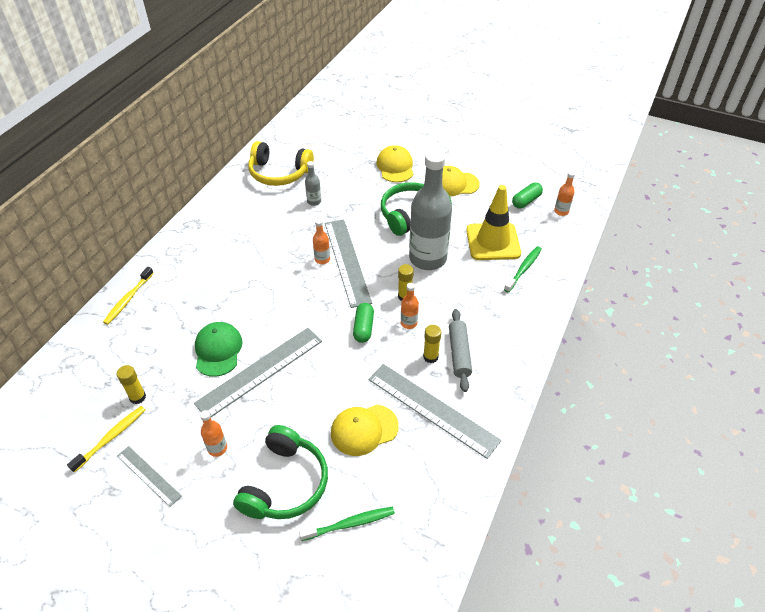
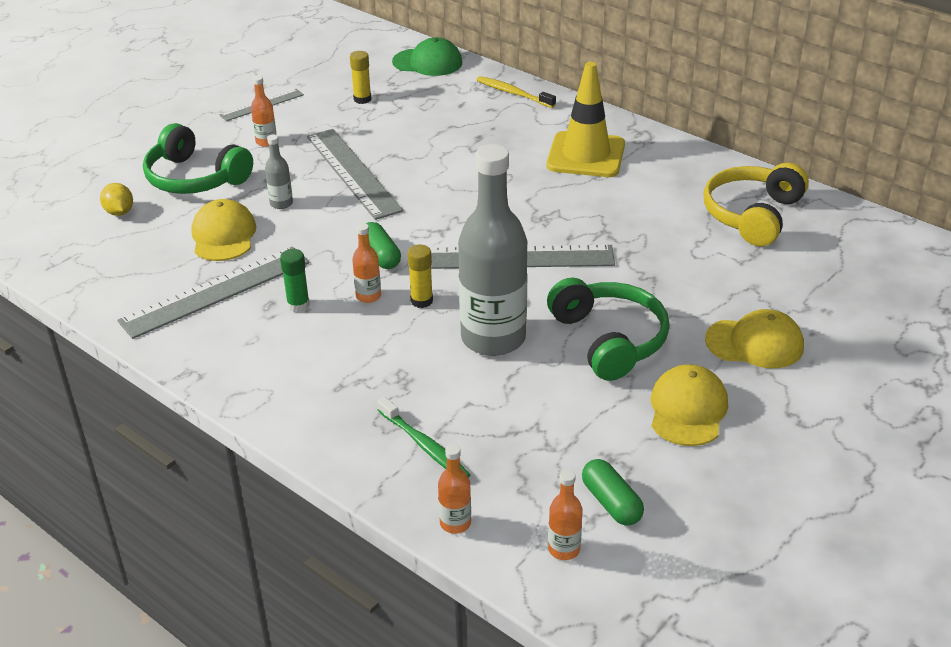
camera: 105 degrees right, 10 degrees down
(111, 437) = (320, 86): yellow toothbrush -> none
(218, 350) = (401, 147): green cap -> green cap (428, 62)
(314, 201) = (669, 242): grey bottle -> grey bottle (281, 203)
(322, 259) = (530, 236): orange bottle -> orange bottle (455, 523)
(350, 524) = (119, 212): green toothbrush -> yellow lemon
(363, 328) = (380, 255): green capsule -> green capsule turned 45 degrees clockwise
(430, 357) = (298, 305): yellow glue stick -> green glue stick
(459, 354) = (288, 332): grey rolling pin -> none
(493, 242) = (507, 424): yellow traffic cone -> yellow traffic cone (586, 155)

